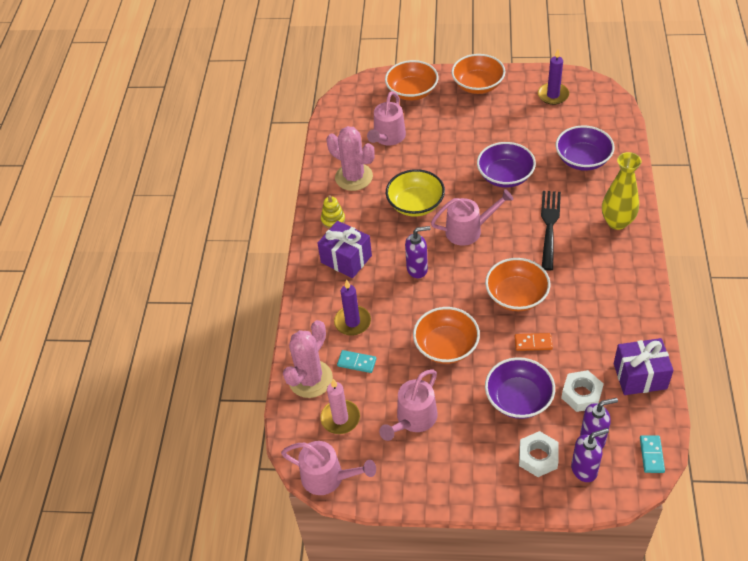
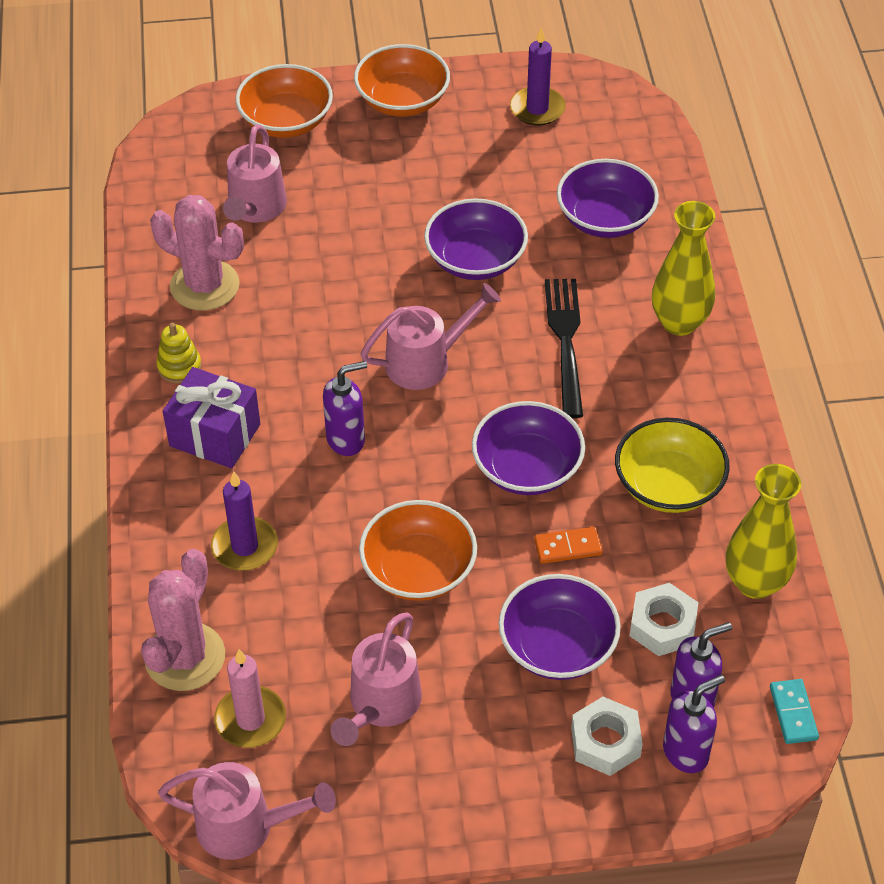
camera: 15 degrees left, 0 degrees up
(357, 362) = (264, 617): turquoise domino -> none
(415, 204) = (324, 324): yellow bowl -> yellow bowl (668, 485)
(516, 296) = (527, 468): orange bowl -> purple bowl
(640, 376) = (755, 582): purple gift -> yellow vase

